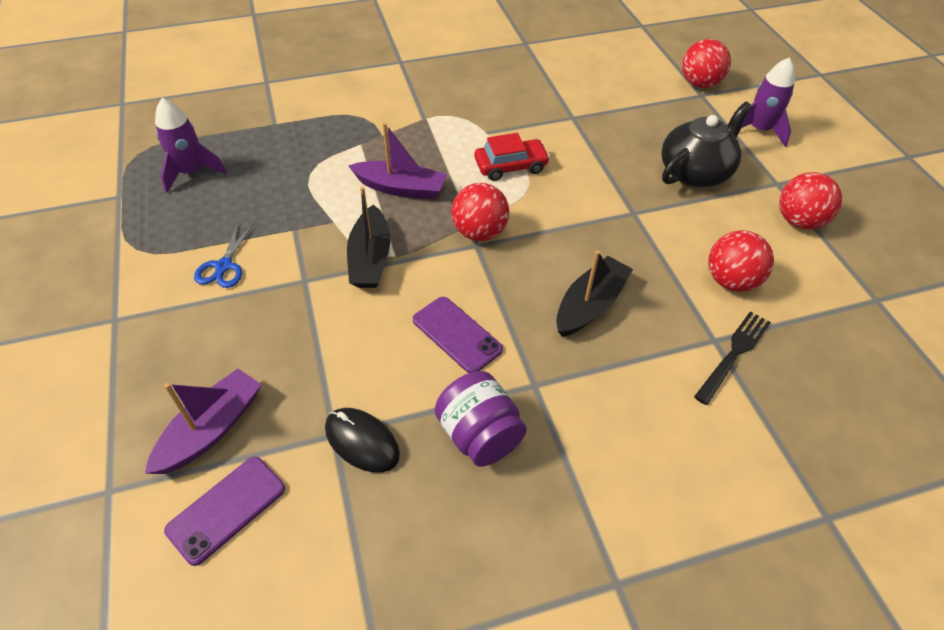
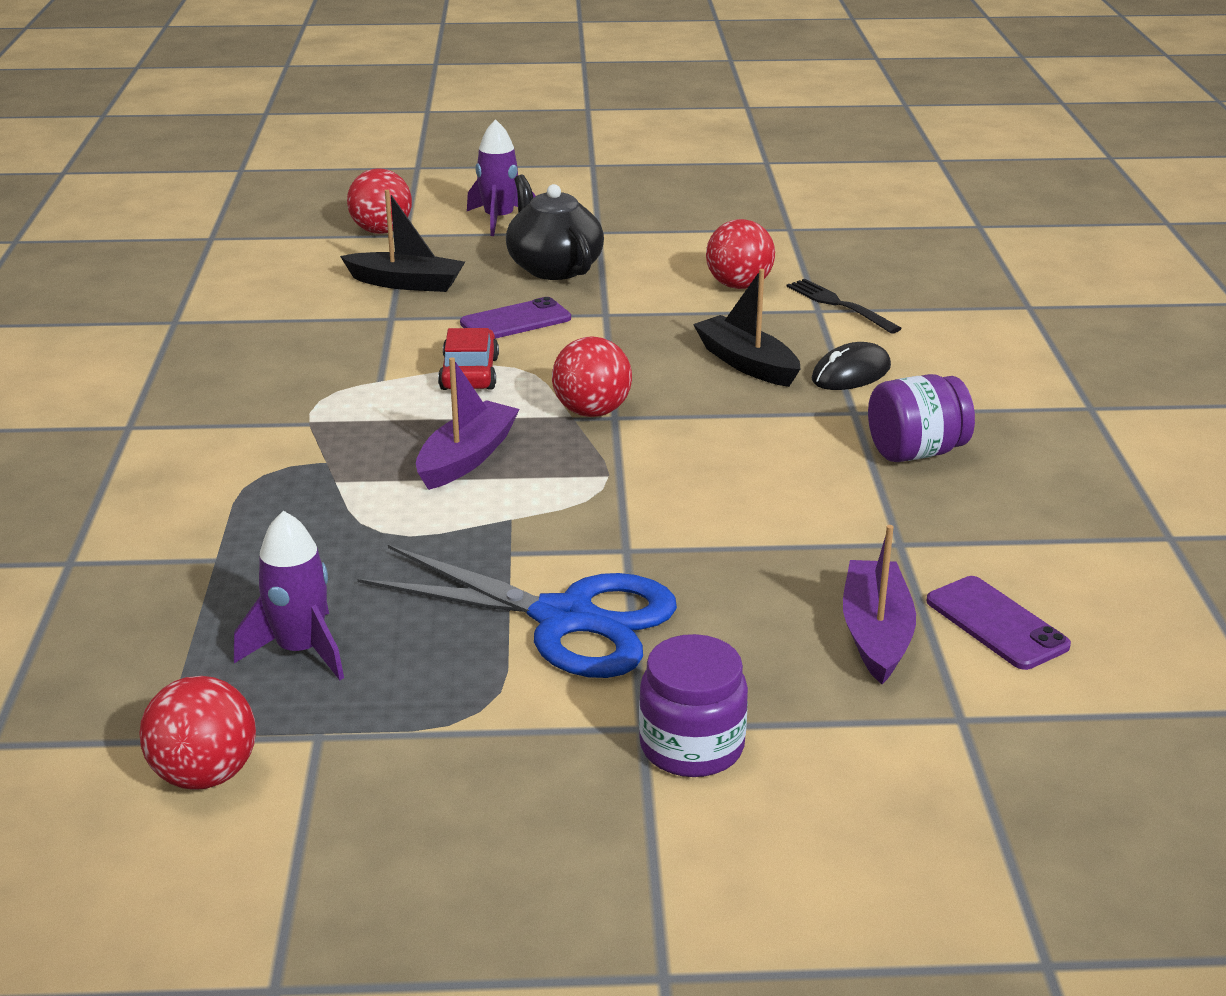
camera: 75 degrees left, 20 degrees down
(93, 345) = (691, 746): none -> purple jar
(211, 429) = (876, 633): purple boat -> purple boat turned 45 degrees clockwise
(224, 266) = (566, 619): blue scissors -> blue scissors, size x2.17
(362, 441) = (912, 525): black mouse -> black mouse (851, 373)
(370, 258) = (605, 494): black boat -> black boat (406, 283)
(457, 334) = (766, 448): purple phone -> purple phone (515, 321)
(799, 221) = (664, 235): red ball -> red ball (205, 775)

